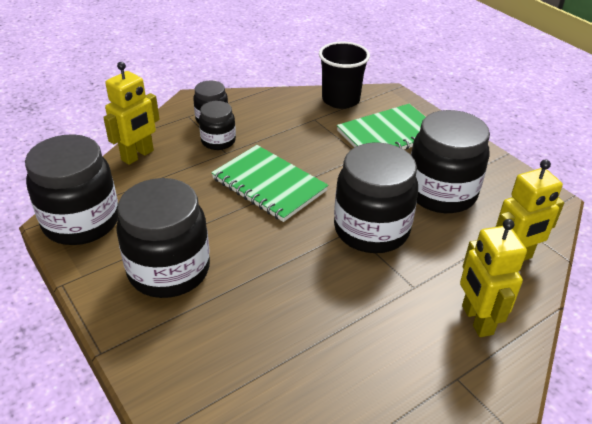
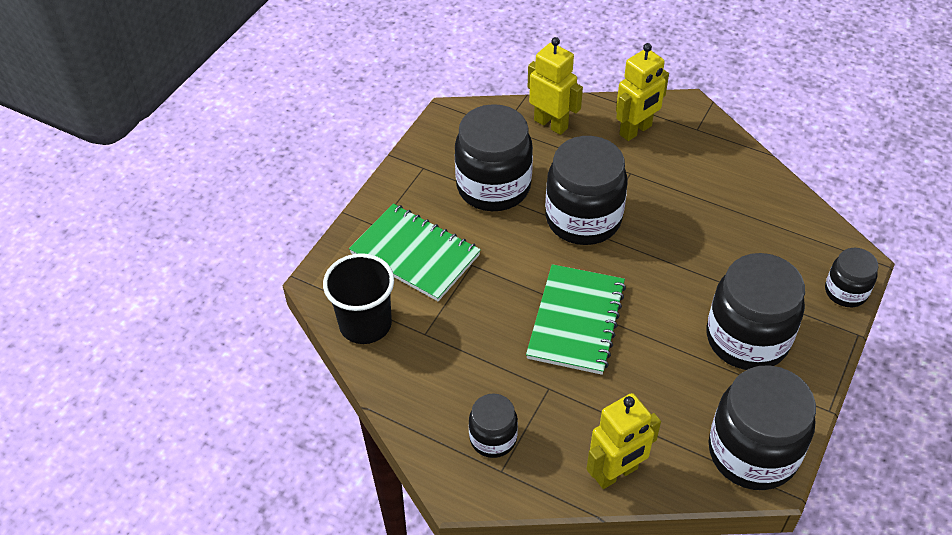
camera: 115 degrees left, 10 degrees up
(138, 155) = (616, 473): yellow robot -> yellow robot turned 135 degrees clockwise
(218, 141) = (533, 406): black jar -> black jar (845, 292)

